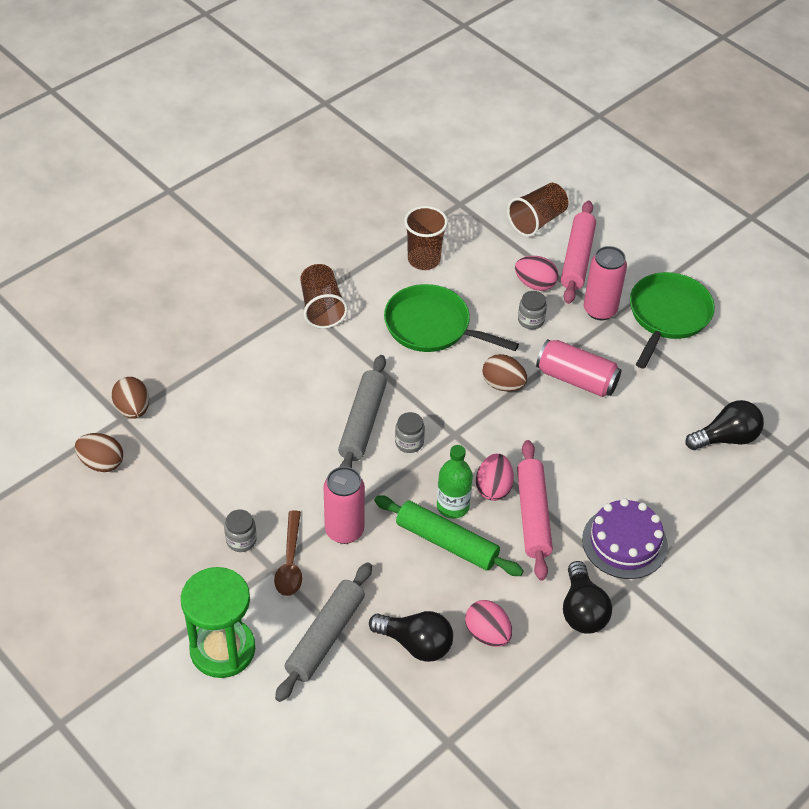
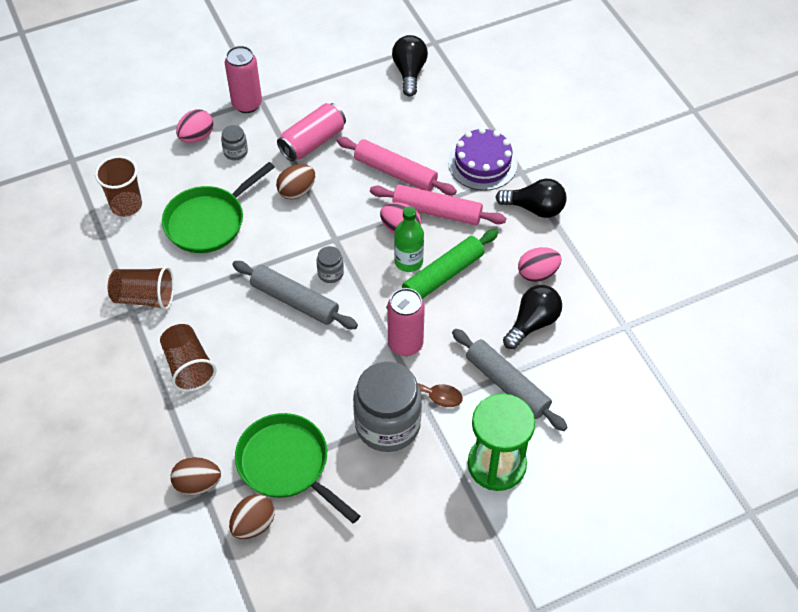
camera: 70 degrees left, 5 degrees up
(241, 540) = (387, 425): grey jar -> grey jar, size x2.30
(537, 221) = (124, 113): brown cup -> brown cup (188, 366)
(577, 258) = (182, 100): pink rolling pin -> pink rolling pin (395, 173)
(667, 316) = (274, 65): green pan -> green pan (287, 464)

